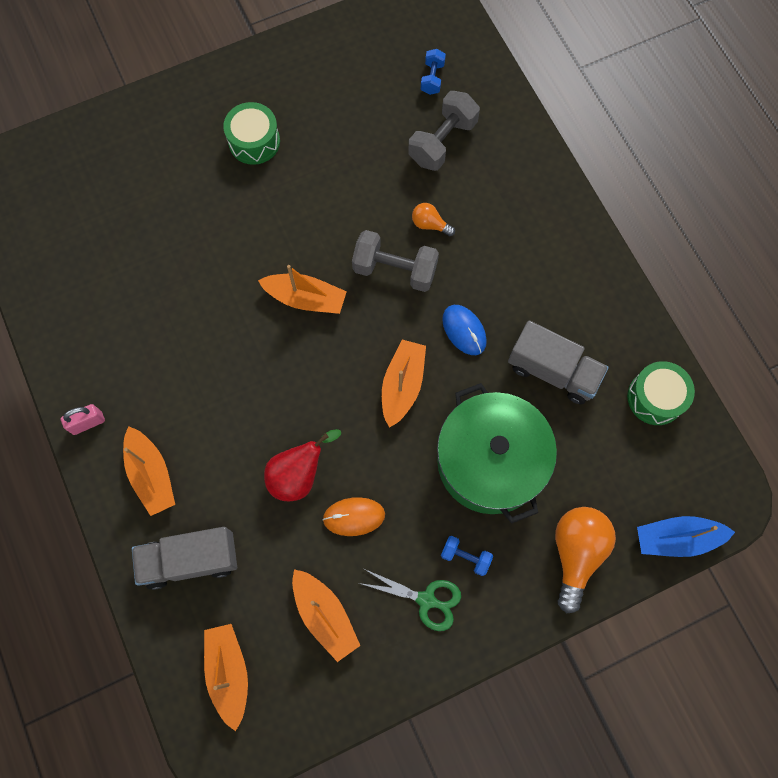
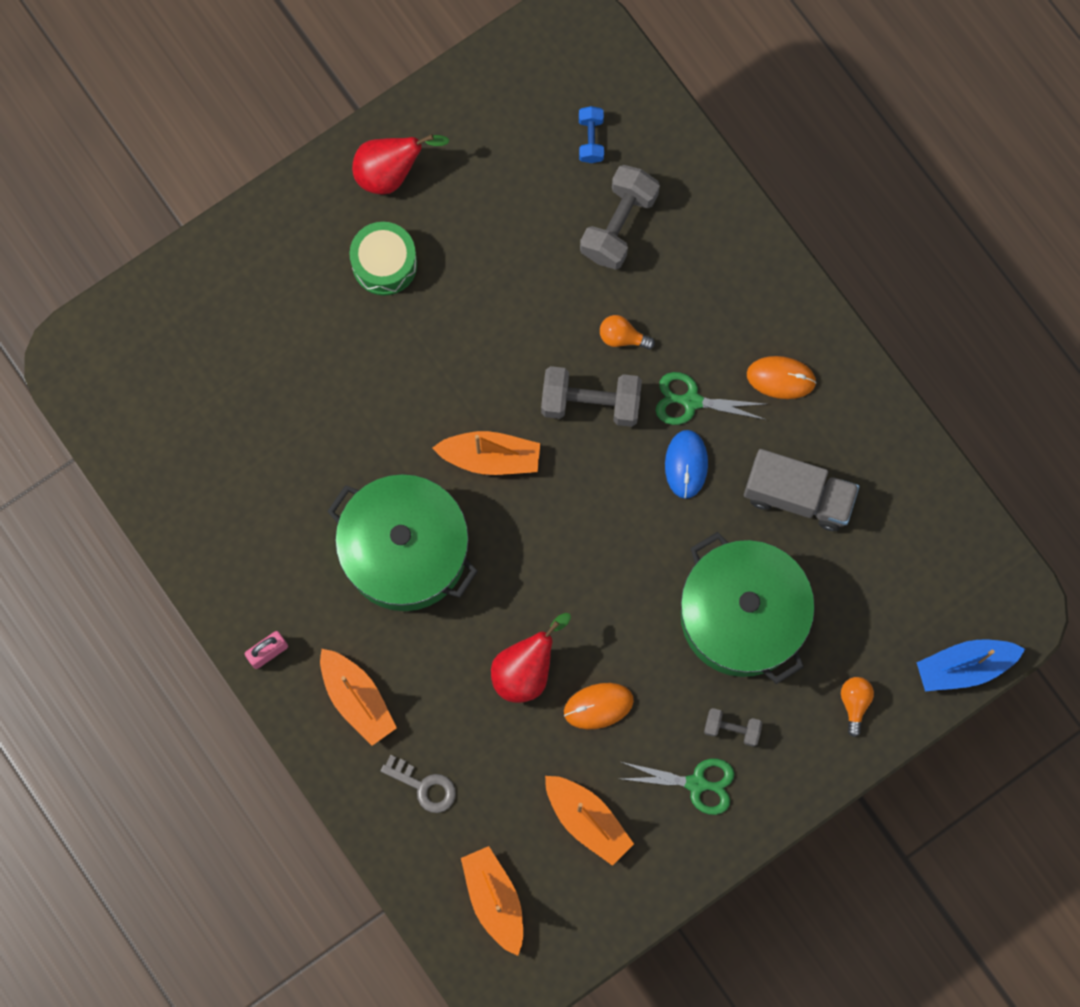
camera: 10 degrees left, 5 degrees up
(190, 560) = (424, 786): grey truck -> grey key
(220, 360) = (405, 551): none -> green pot
(274, 78) = (390, 173): none -> red pear
(402, 385) = (625, 543): orange boat -> none
(464, 330) = (686, 464): blue mouse -> blue mouse turned 45 degrees clockwise
(465, 557) = (732, 729): blue dumbbell -> grey dumbbell
(477, 282) = (691, 401): none -> green scissors
(553, 276) = (781, 378): none -> orange mouse
(576, 553) = (854, 703): orange light bulb -> orange light bulb, size x0.50
(655, 398) = (921, 507): green drum -> none

